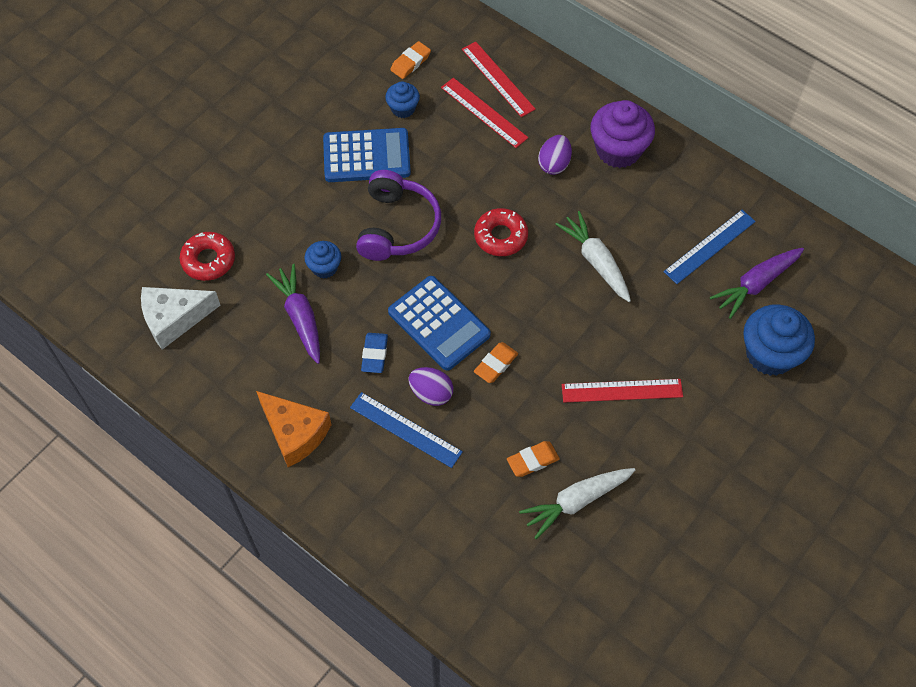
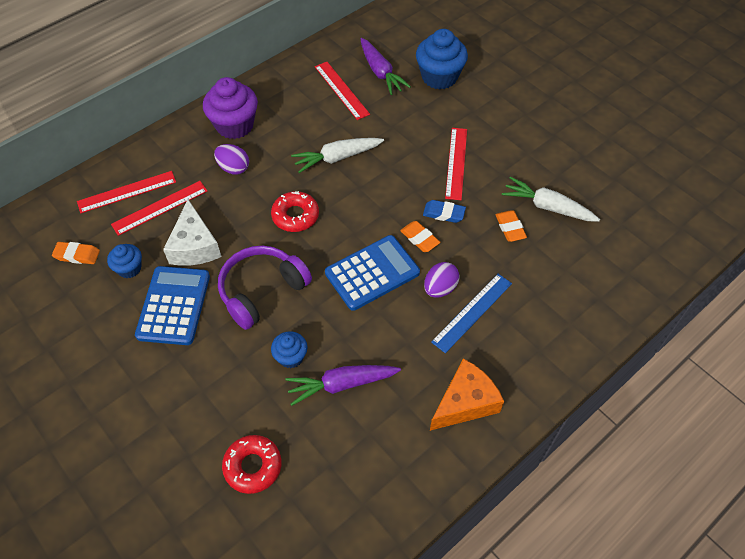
camera: 80 degrees left, 5 degrees down
(174, 319) = (317, 507): white cheese -> white cheese (194, 246)
(374, 354) = (394, 326): blue eraser -> blue eraser (444, 213)
(397, 226) = (262, 291): purple headphones -> purple headphones turned 60 degrees counterclockwise
(410, 62) = (77, 255): orange eraser -> orange eraser turned 45 degrees counterclockwise
(576, 502) = (547, 207): white carrot -> white carrot turned 135 degrees clockwise
(709, 246) = (341, 90): blue ruler -> red ruler

